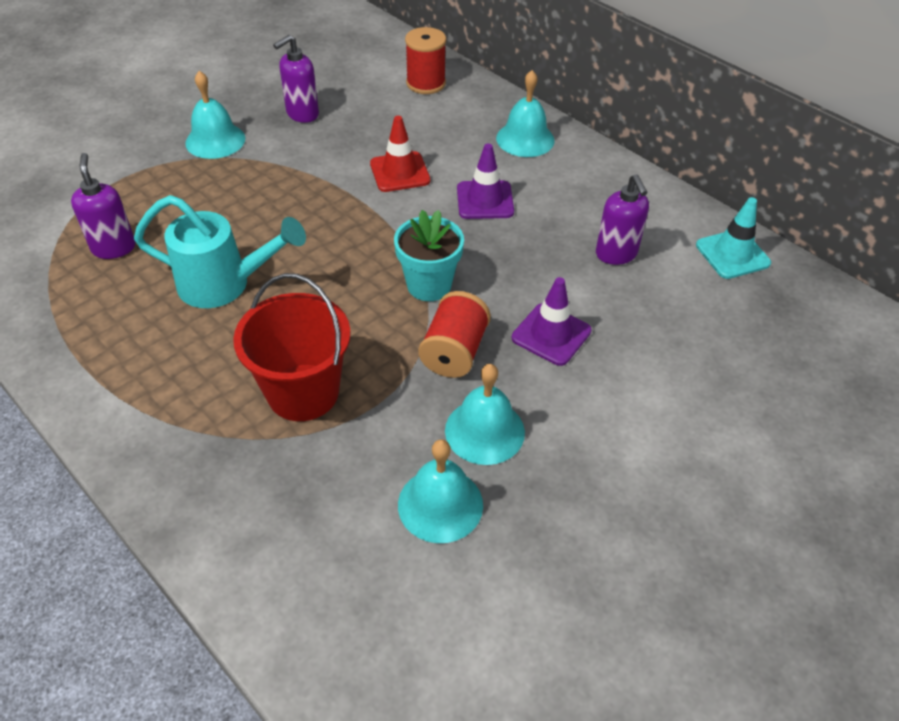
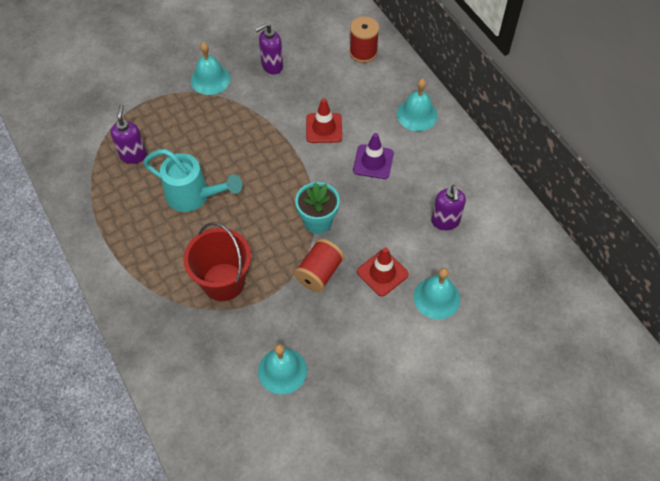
camera: 15 degrees right, 10 degrees up
(484, 431) = (321, 330): turquoise bell -> turquoise bell (436, 298)
(551, 334) = (382, 273): purple traffic cone -> red traffic cone
(732, 254) = (523, 237): turquoise traffic cone -> none

